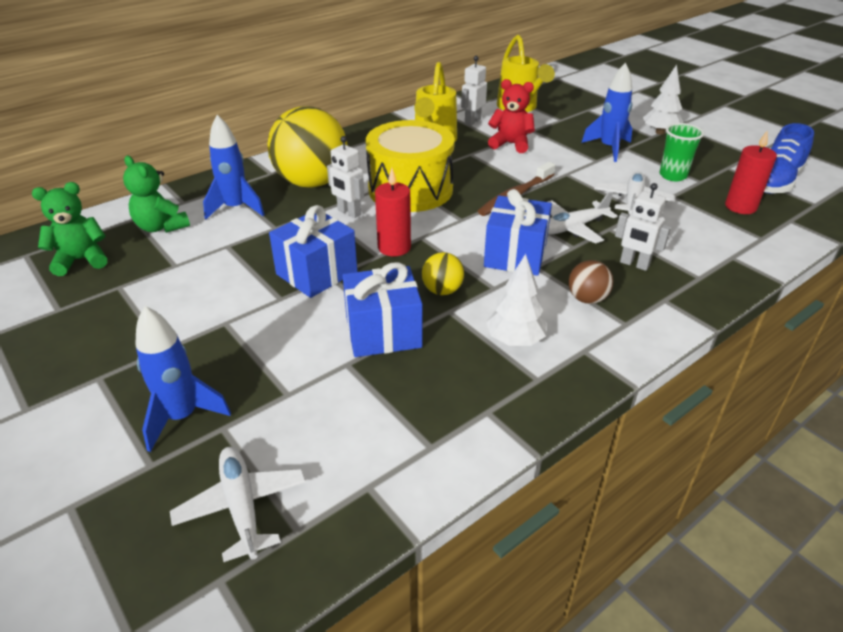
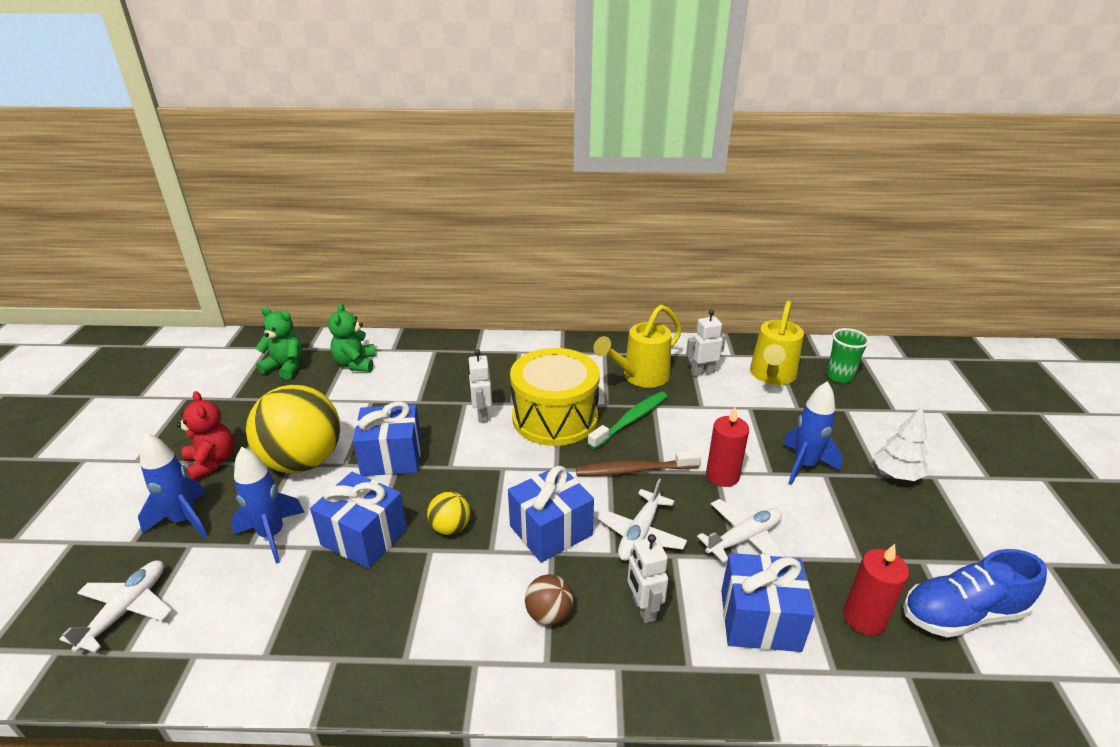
camera: 40 degrees right, 5 degrees down
(236, 208) = (415, 371): blue rocket -> blue rocket (272, 535)
(312, 182) = (493, 373): yellow ball -> yellow ball (303, 461)
(394, 247) = (470, 466): red candle -> red candle (722, 476)
(468, 169) = (630, 420): none -> green toothbrush
(510, 144) = (706, 413): red teddy bear -> red teddy bear (212, 462)
(515, 340) = (438, 611): white tree -> none
(572, 228) = (639, 533): white plane -> white plane turned 75 degrees counterclockwise
(673, 175) = (834, 534): green cup -> green cup (839, 376)
(698, 235) = (760, 620): none -> blue gift

